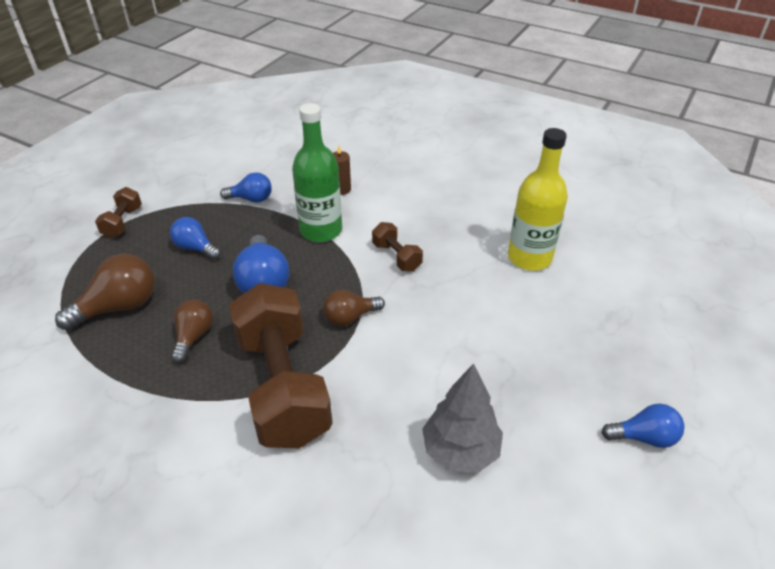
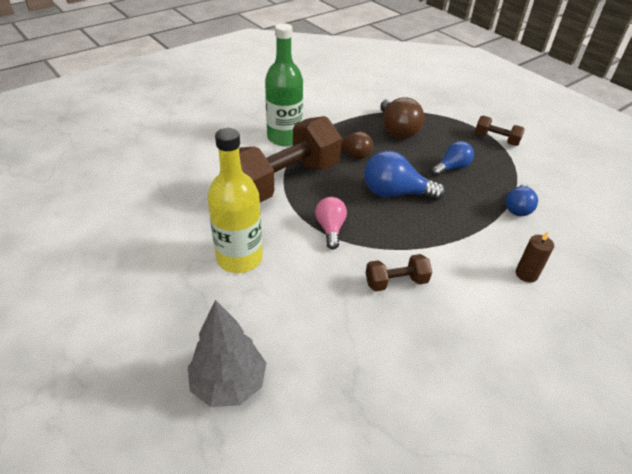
camera: 110 degrees right, 0 degrees up
(283, 386) = (284, 181): brown dumbbell -> brown dumbbell turned 45 degrees counterclockwise
(321, 230) = (455, 241): green bottle -> green bottle (284, 137)
(350, 317) = (330, 229): brown light bulb -> pink light bulb
(460, 451) = (169, 246): grey tree -> grey tree (229, 384)
(529, 258) = (348, 402): yellow bottle -> yellow bottle (239, 258)
(644, 437) = (80, 367): blue light bulb -> none

